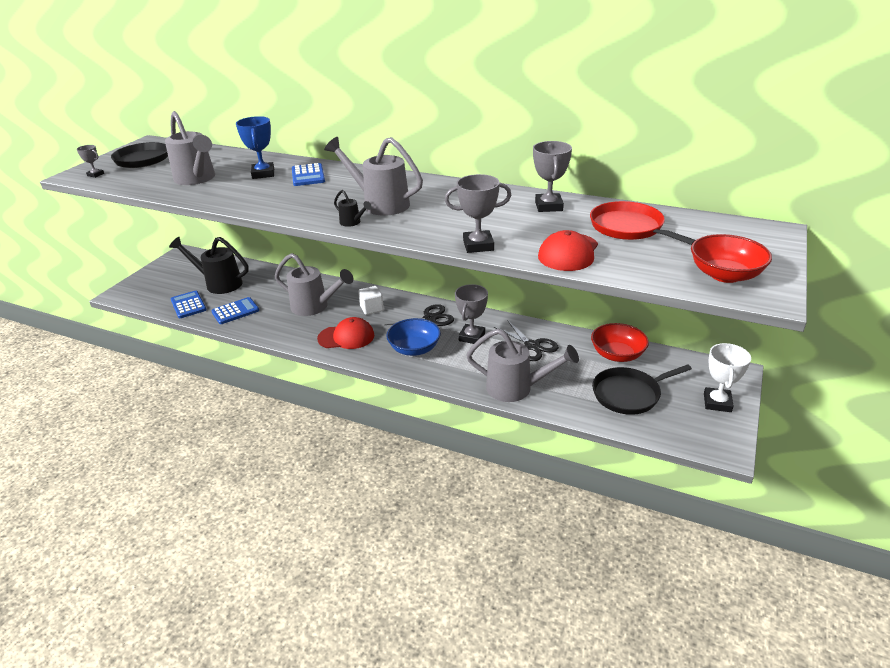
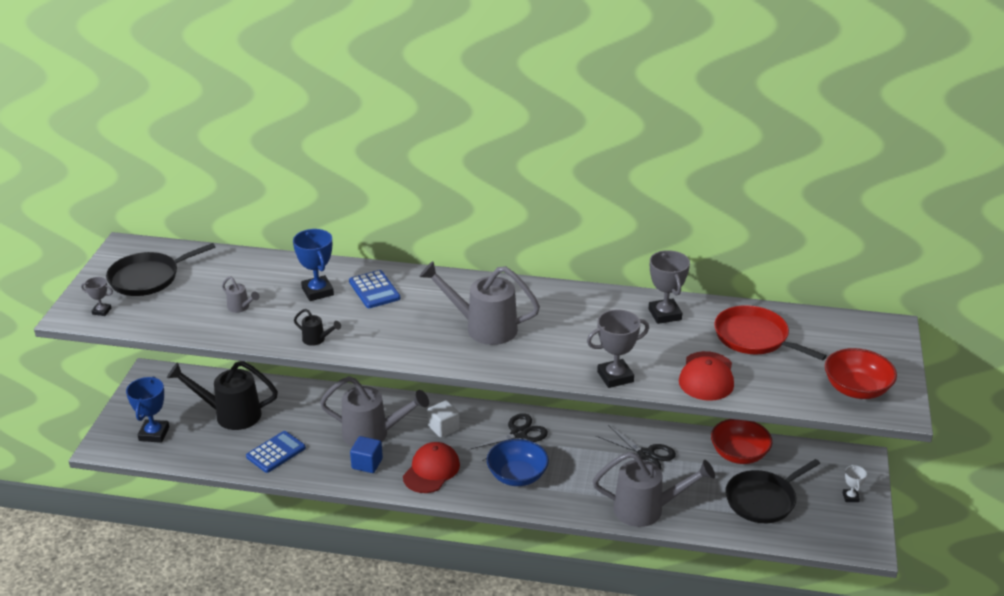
camera: 15 degrees left, 0 degrees up
(158, 290) = (154, 434): none -> blue trophy
(188, 305) = (209, 451): blue calculator -> none
(197, 179) = (241, 307): grey watering can -> grey watering can, size x0.44
(299, 326) = (367, 464): none -> blue cube
(346, 337) = (431, 470): red cap -> red cap turned 45 degrees counterclockwise
(352, 222) = (468, 358): black watering can -> black watering can (317, 339)
(472, 337) = (576, 452): grey trophy -> none
(717, 402) = (850, 497): white trophy -> white trophy, size x0.54

